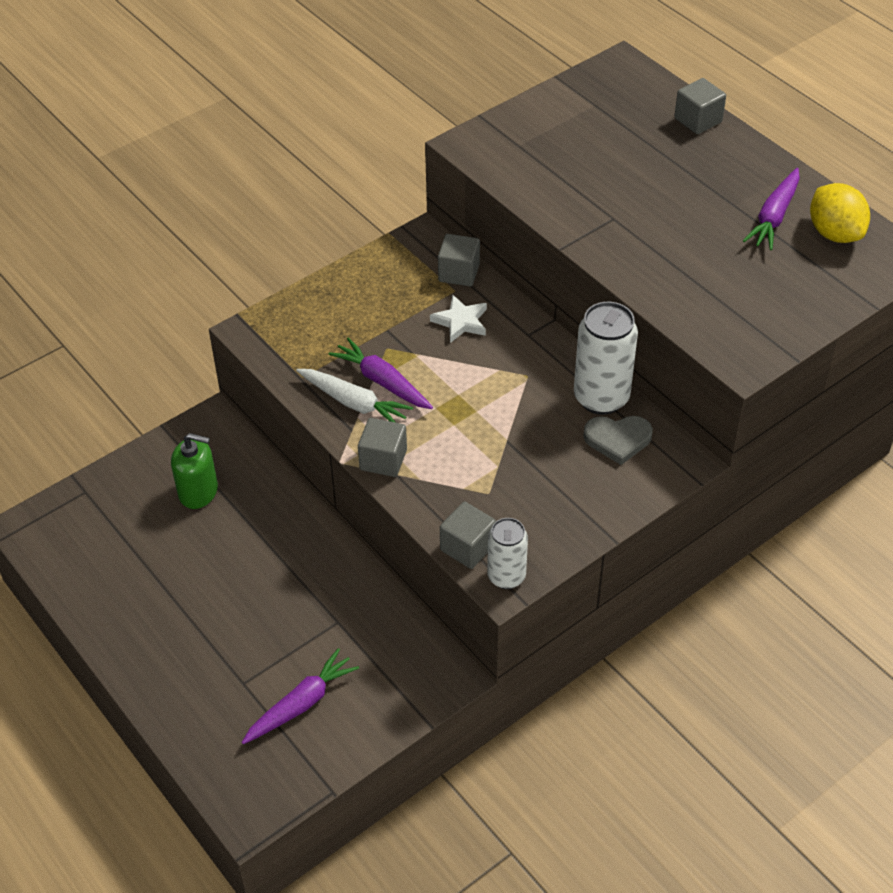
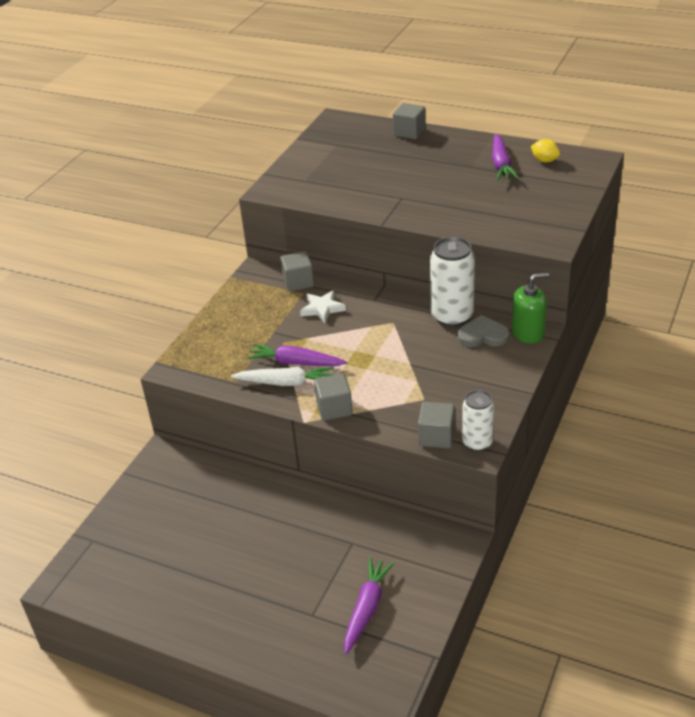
camera: 25 degrees left, 10 degrees down
(198, 491) = (184, 503): green soap dispenser -> green soap dispenser (528, 333)
(618, 439) = (482, 335): grey heart -> grey heart turned 150 degrees counterclockwise
(834, 233) = (544, 160): yellow lemon -> yellow lemon, size x0.59

